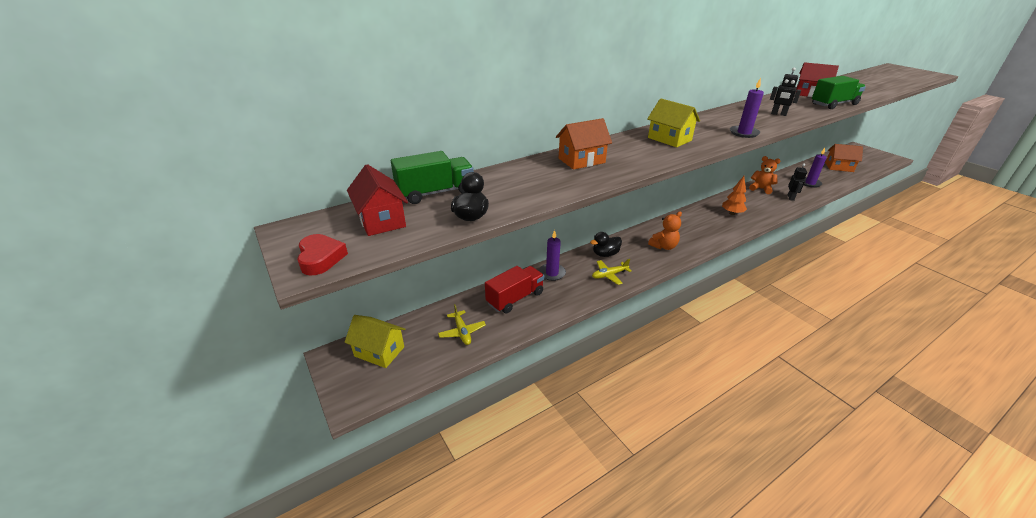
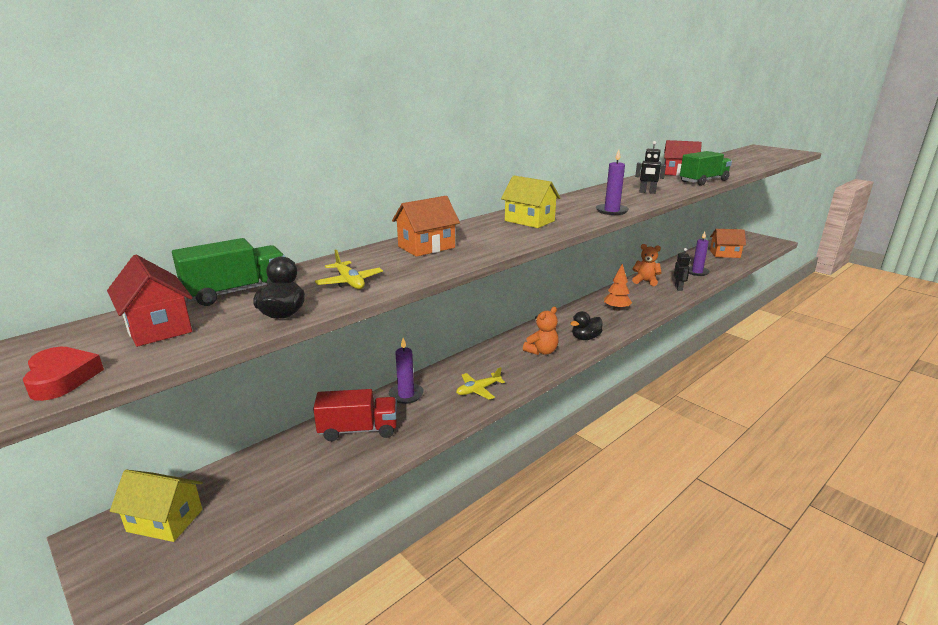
camera: 10 degrees left, 10 degrees down
(462, 332) = (286, 480): yellow plane -> yellow plane (349, 282)
(515, 298) = (358, 430): red truck -> red truck turned 45 degrees clockwise
(605, 254) = (472, 366): black duck -> black duck (585, 338)

